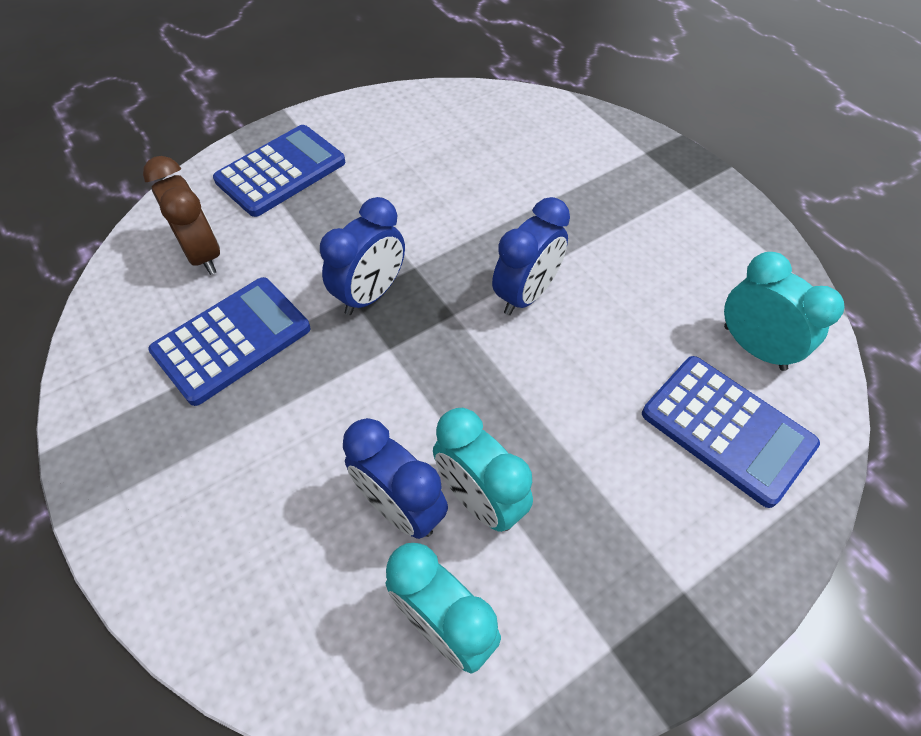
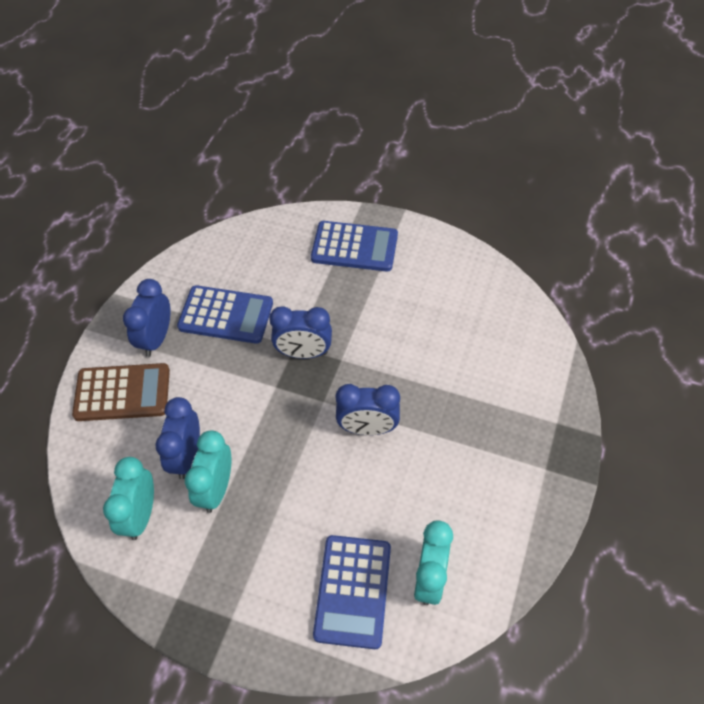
camera: 55 degrees right, 0 degrees up
(178, 440) = (156, 338): none -> blue clock
(203, 254) = (267, 260): brown clock -> none
(219, 536) = (122, 393): none -> brown calculator

